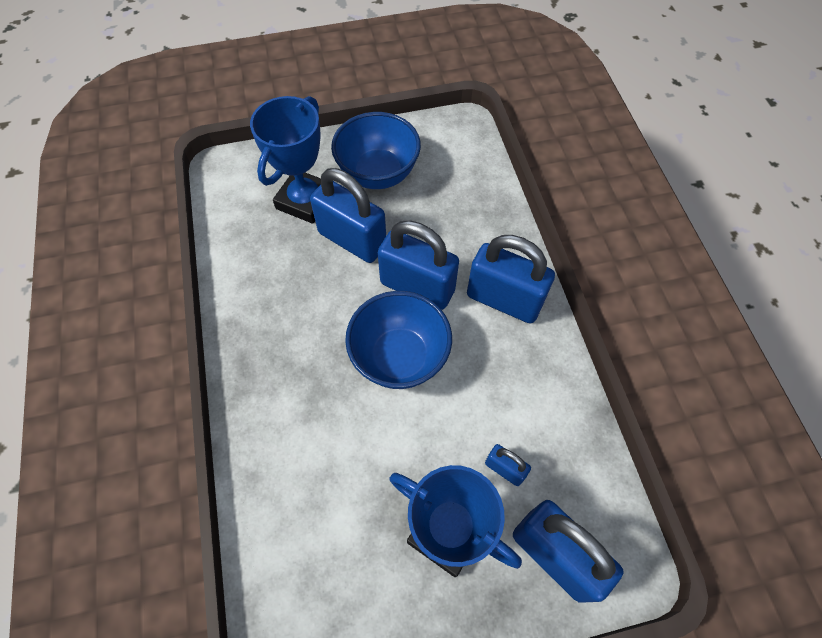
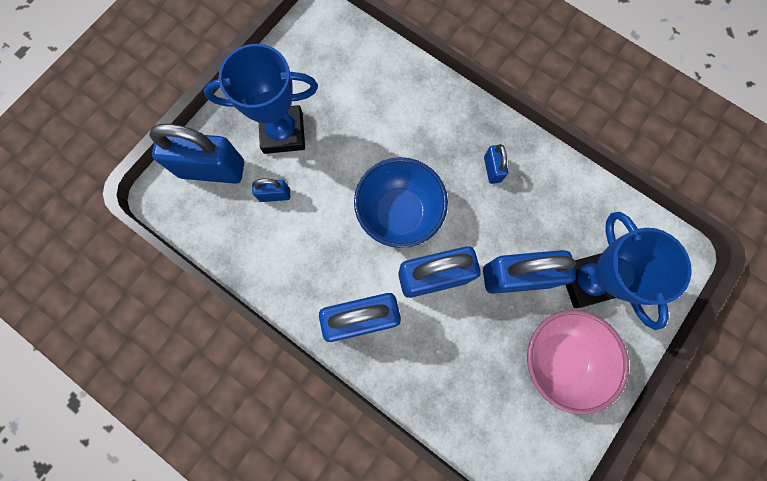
camera: 140 degrees right, 15 degrees up
(283, 330) = (492, 169): none -> blue padlock
(378, 174) = (558, 357): blue bowl -> pink bowl

